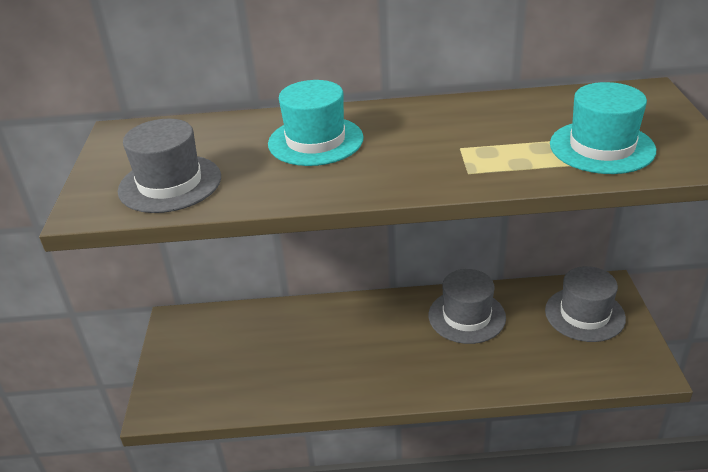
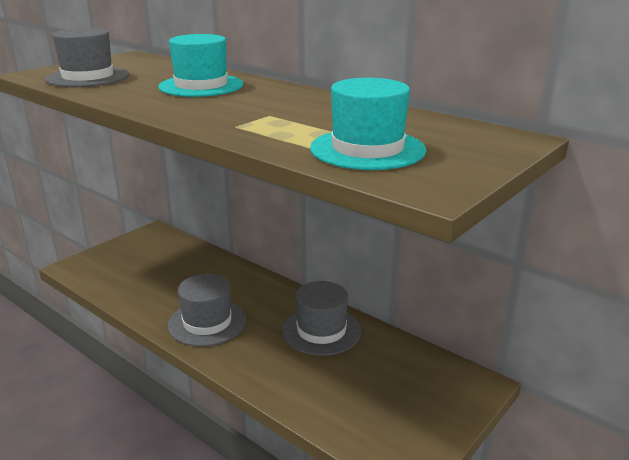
camera: 40 degrees right, 10 degrees down
(584, 314) = (418, 388): grey hat -> grey hat (207, 322)

